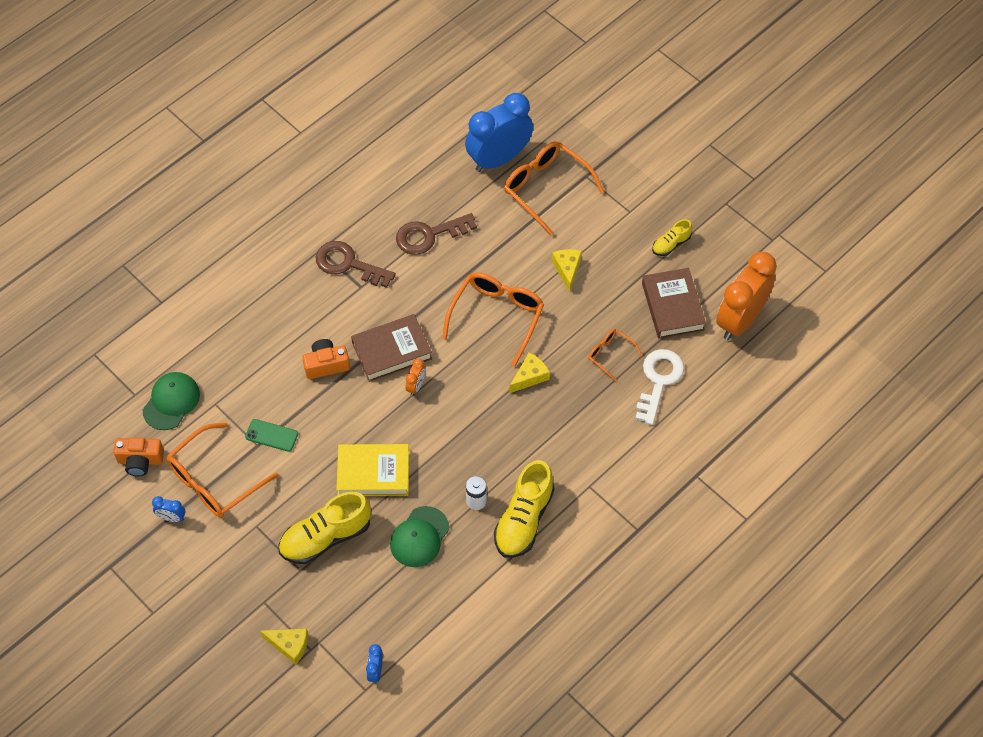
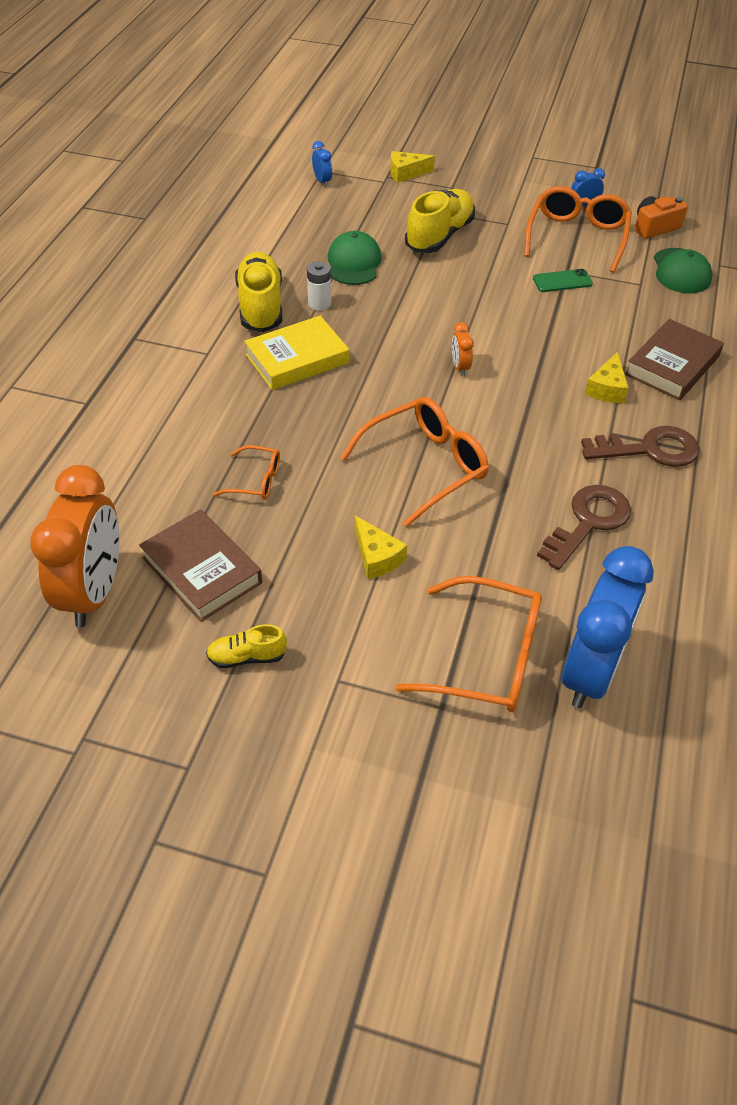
camera: 150 degrees right, 10 degrees down
(326, 365) = (571, 350): orange camera -> none
(373, 473) = (438, 289): yellow book -> yellow book (297, 359)
(392, 351) = (515, 387): brown book -> brown book (672, 365)
(497, 316) = (425, 466): orange glasses -> orange glasses turned 120 degrees counterclockwise
(530, 376) = (340, 422): yellow cheese -> yellow cheese (607, 388)
(658, 381) = (178, 476): white key -> none
(671, 244) = (247, 657): yellow shoe -> yellow shoe turned 120 degrees counterclockwise

